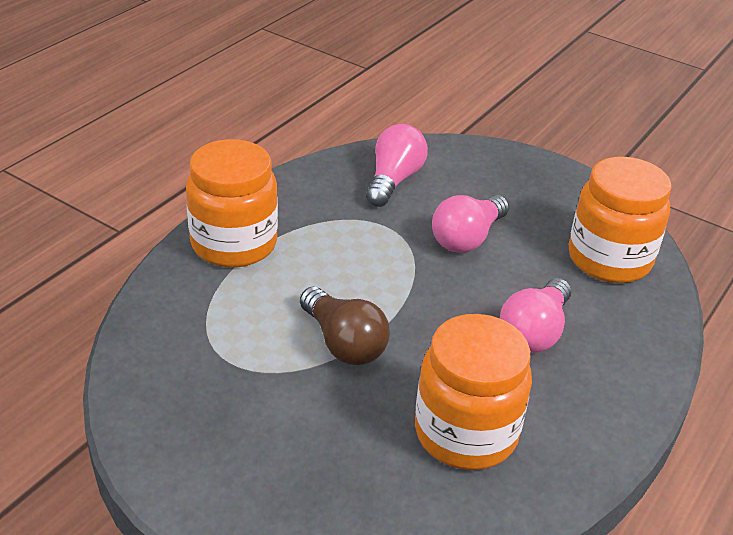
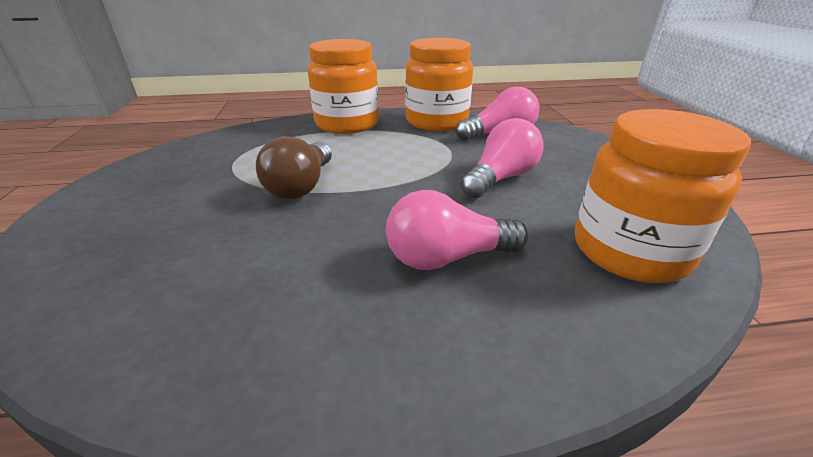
camera: 50 degrees right, 5 degrees down
(465, 433) = (250, 284): orange jar -> orange jar (436, 121)
(467, 238) = (500, 178): pink light bulb -> pink light bulb turned 135 degrees clockwise

